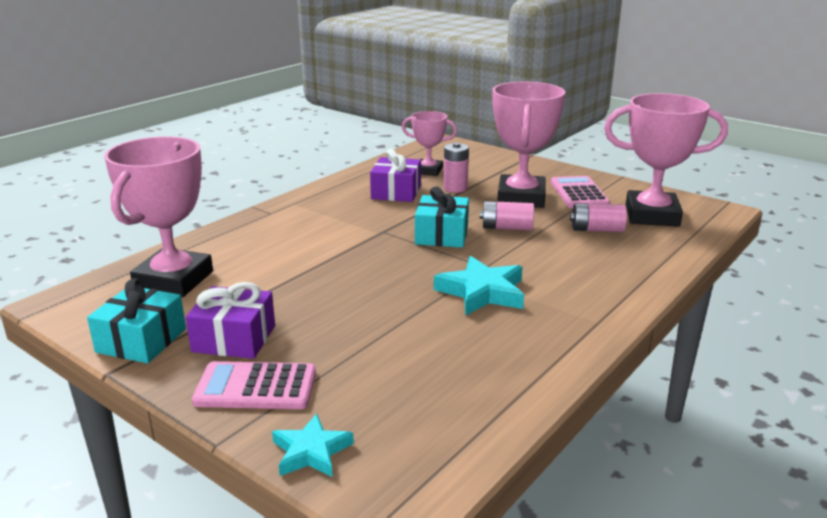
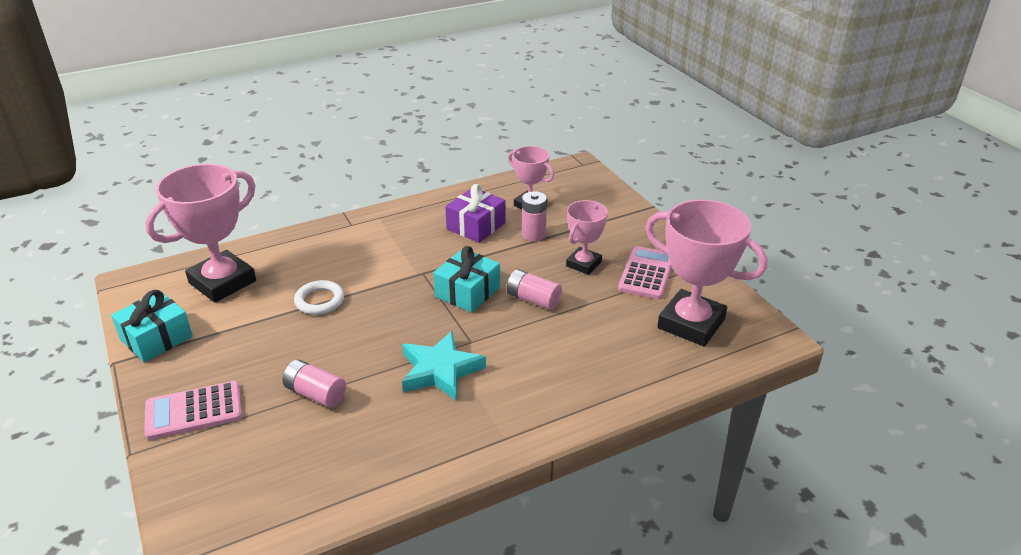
camera: 25 degrees right, 10 degrees up
(234, 338) = (216, 357): purple gift -> none
(256, 387) = (194, 411): pink calculator -> pink calculator turned 45 degrees counterclockwise
(301, 271) = (319, 301): none -> white ring
(311, 451) = (181, 484): turquoise star -> none
(521, 198) = (583, 264): pink trophy -> pink trophy, size x0.56
(596, 230) = (616, 327): pink battery -> pink battery (315, 394)

